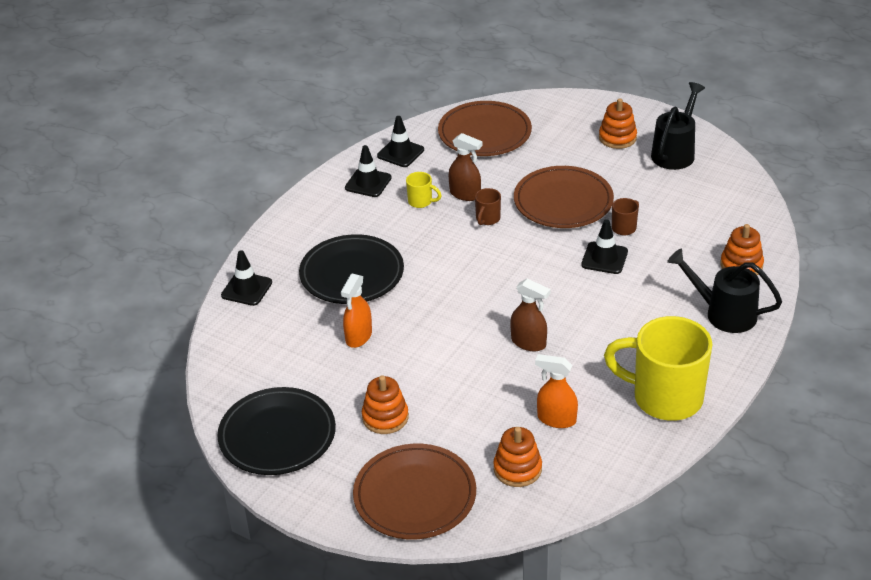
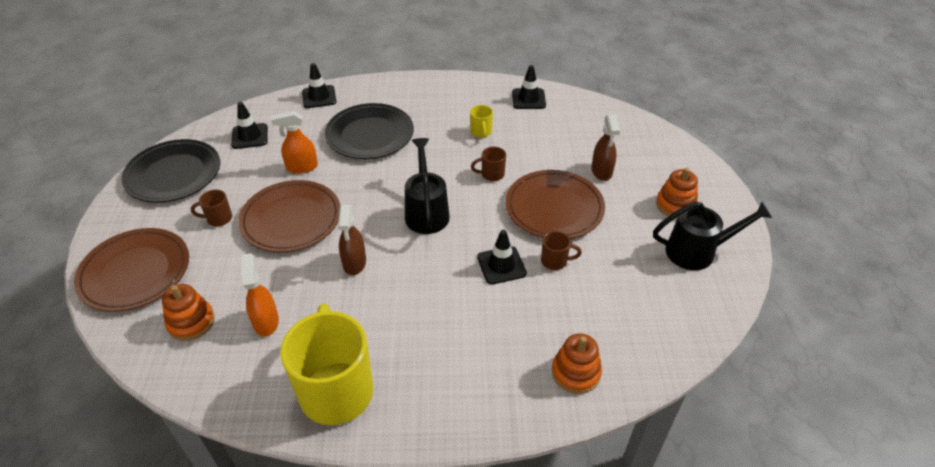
camera: 55 degrees right, 5 degrees up
(368, 183) = (479, 99): black traffic cone -> black traffic cone (250, 136)
(385, 417) = (218, 219): orange stacking toy -> brown mug
(465, 194) = (511, 150): brown spray bottle -> brown spray bottle (601, 171)
(484, 133) = (597, 129): brown plate -> brown plate (291, 219)
(723, 313) = (490, 387): black watering can -> black watering can (426, 211)

